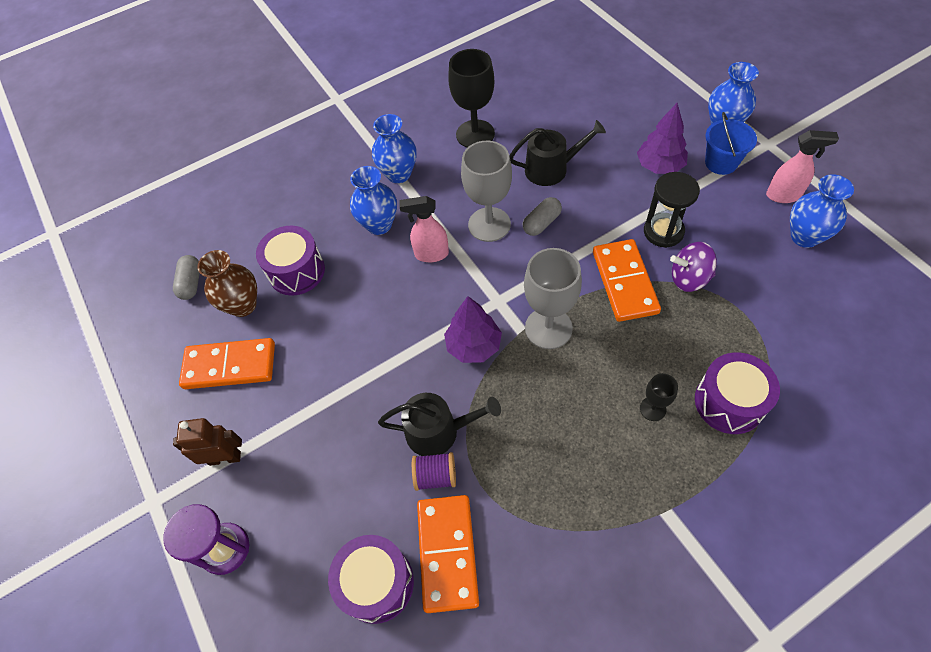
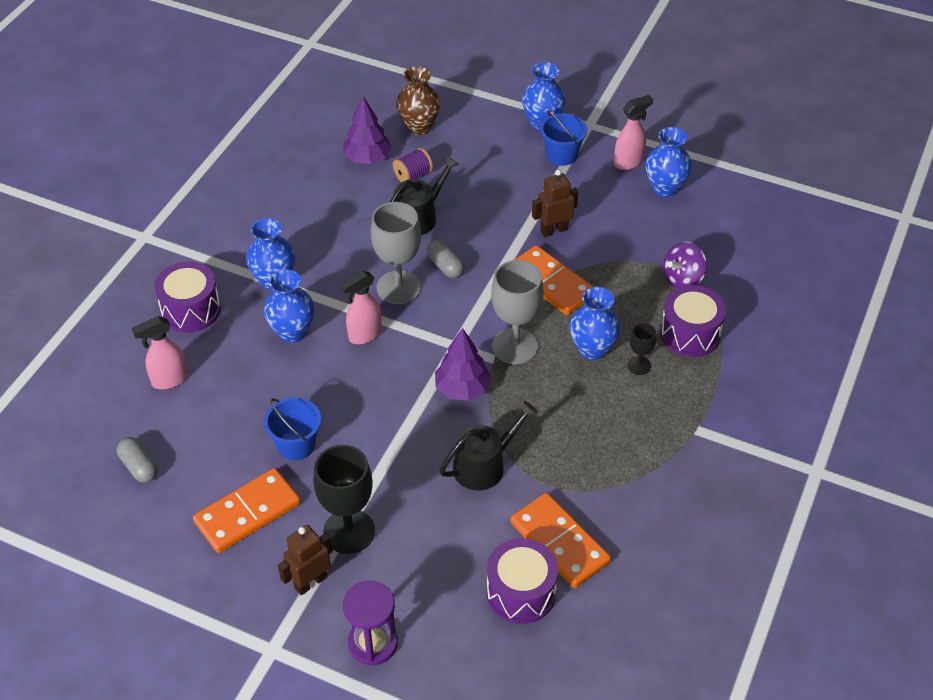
camera: 40 degrees left, 10 degrees down
(243, 305) = (214, 459): brown vase -> brown vase (419, 127)
(265, 222) = (169, 380): none -> pink spray bottle
(297, 271) = (243, 407): purple drum -> purple drum (191, 310)
(308, 325) = (296, 445): none -> blue bucket
(435, 476) = (508, 497): purple spool -> purple spool (413, 175)
(475, 134) = (322, 215): black goblet -> black goblet (349, 531)
(541, 223) = (445, 266): grey capsule -> grey capsule turned 45 degrees counterclockwise
(618, 368) = (592, 349): none -> blue vase
(659, 166) = (512, 178): purple tree -> purple tree (367, 158)
(663, 232) = (553, 230): black hourglass -> brown robot
(689, 278) = (599, 258): purple spinning top -> purple spinning top (682, 279)

